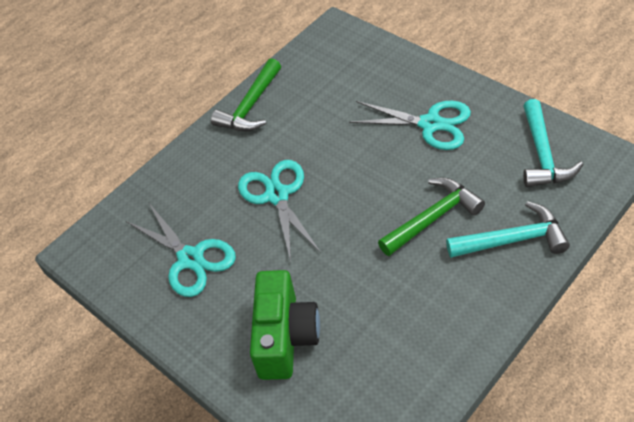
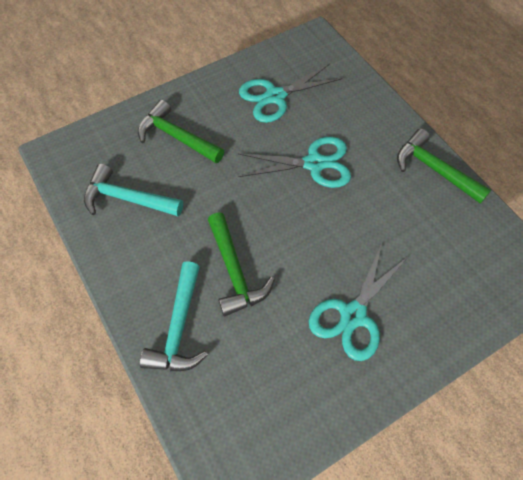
camera: 100 degrees right, 10 degrees up
(285, 337) = (176, 137): green camera -> green hammer
(542, 155) = (266, 408): turquoise hammer -> turquoise hammer (127, 199)

